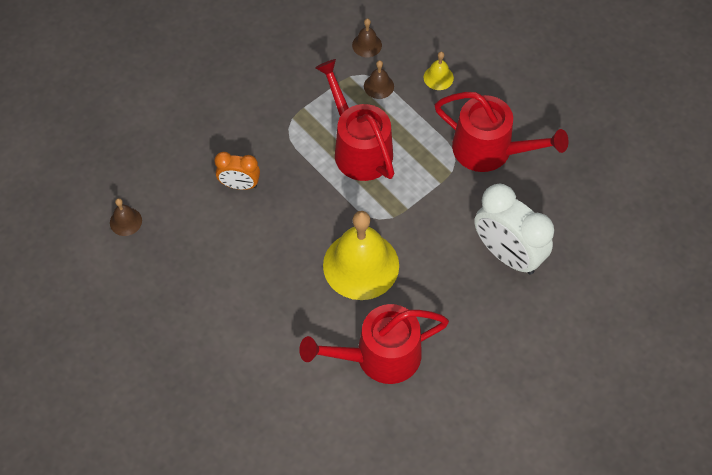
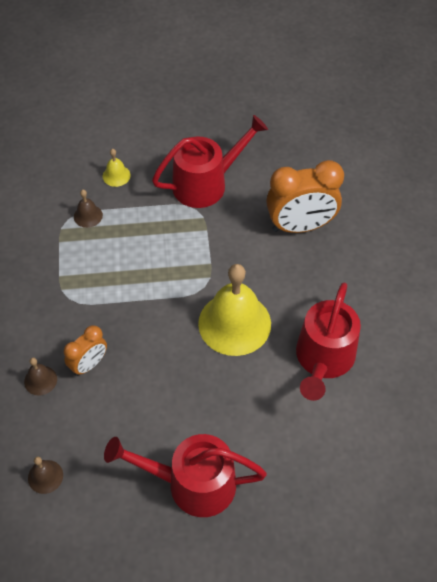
camera: 55 degrees left, 5 degrees down
(359, 148) = (131, 262): red watering can -> red watering can (192, 483)
(367, 45) = (44, 201): brown bell -> brown bell (40, 380)
(507, 254) = (300, 226): white clock -> orange clock

